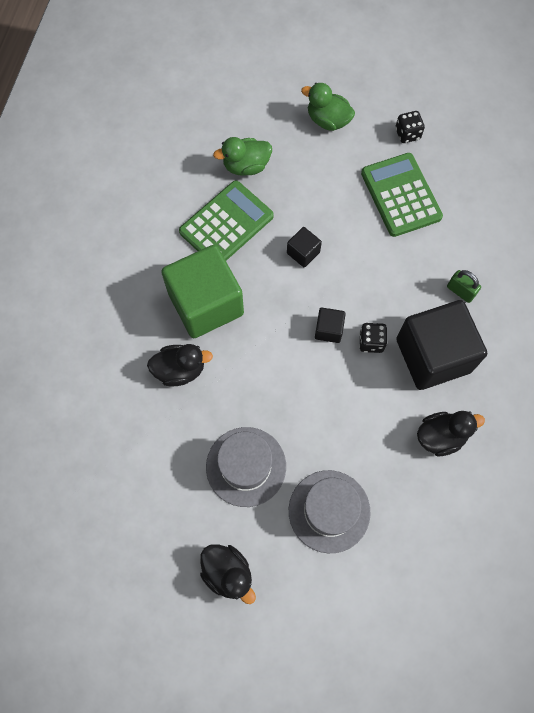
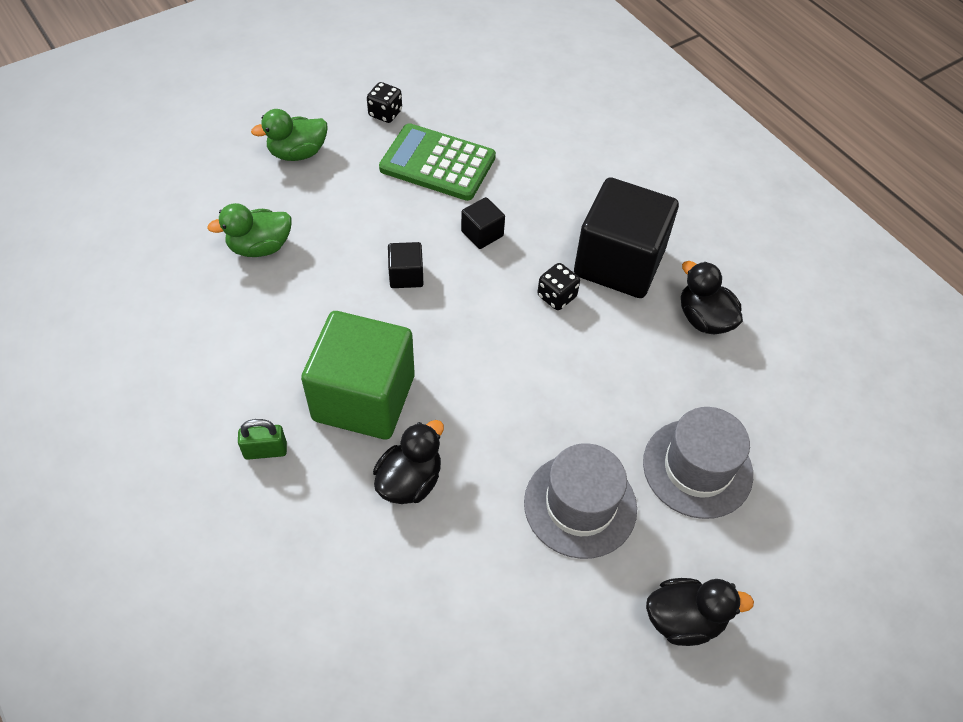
camera: 50 degrees left, 15 degrees down
(226, 224) = (300, 311): green calculator -> none
(246, 166) = (260, 247): green duck -> green duck turned 45 degrees clockwise
(328, 330) = (508, 318): black cube -> black cube (482, 234)
(441, 436) = (704, 319): black duck -> black duck turned 60 degrees counterclockwise
(460, 291) = (578, 196): green padlock -> green padlock (265, 450)

